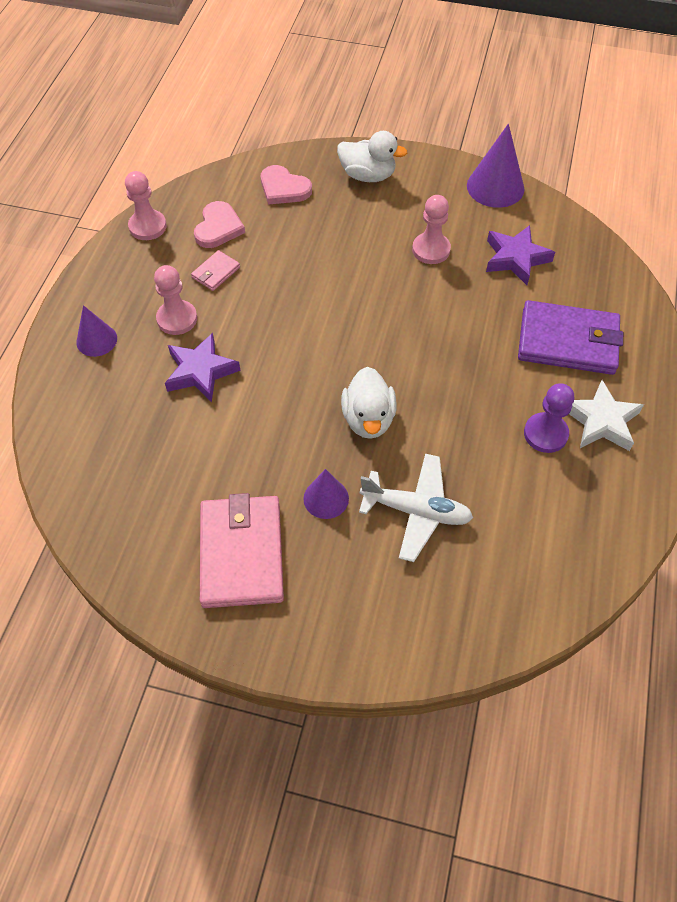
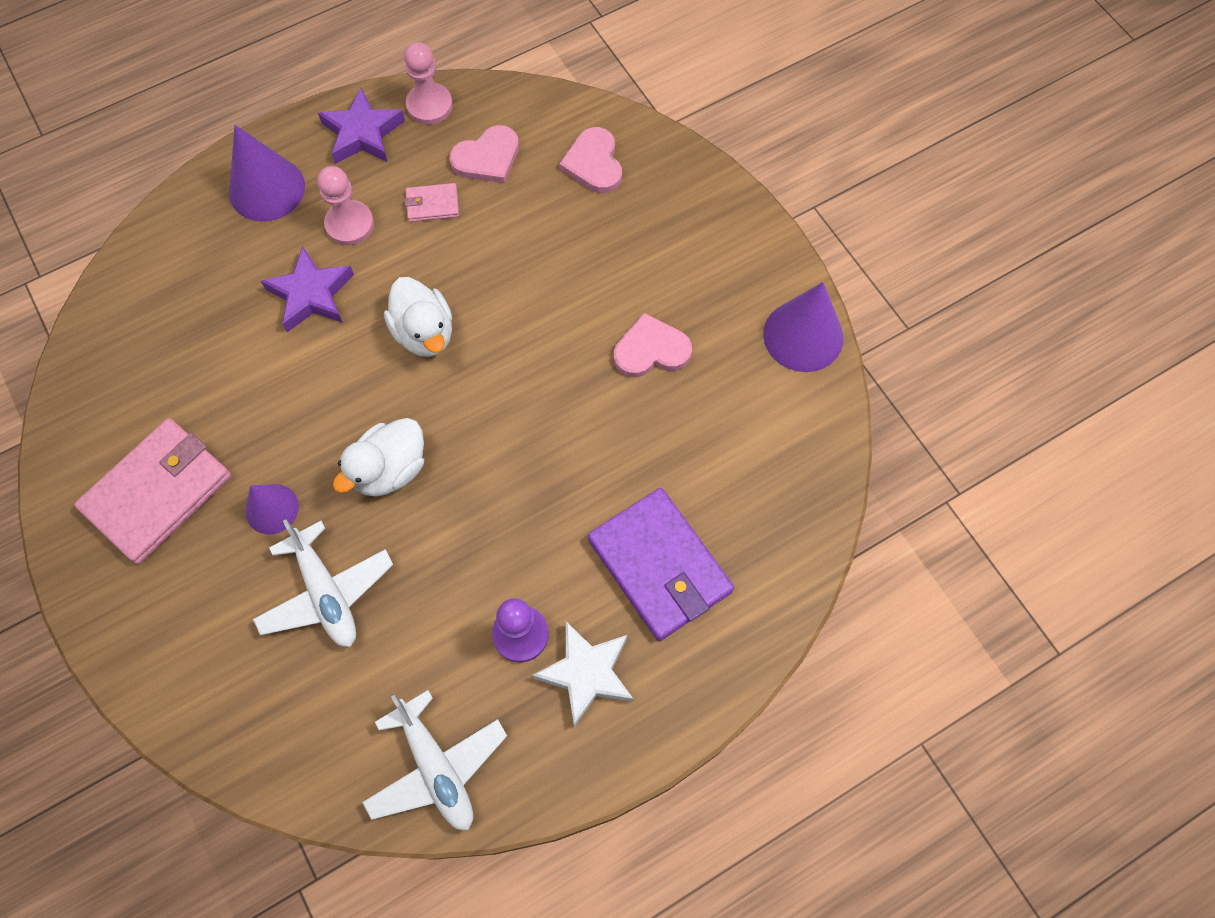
camera: 45 degrees right, 10 degrees up
(96, 340) = (267, 189): purple cone -> purple cone, size x1.61
(368, 175) = (690, 215): white duck -> white duck (424, 333)
(431, 250) = (651, 350): pink pawn -> pink heart
(516, 258) = (722, 433): purple star -> purple star (363, 133)
(591, 537) = (436, 767): none -> white plane

